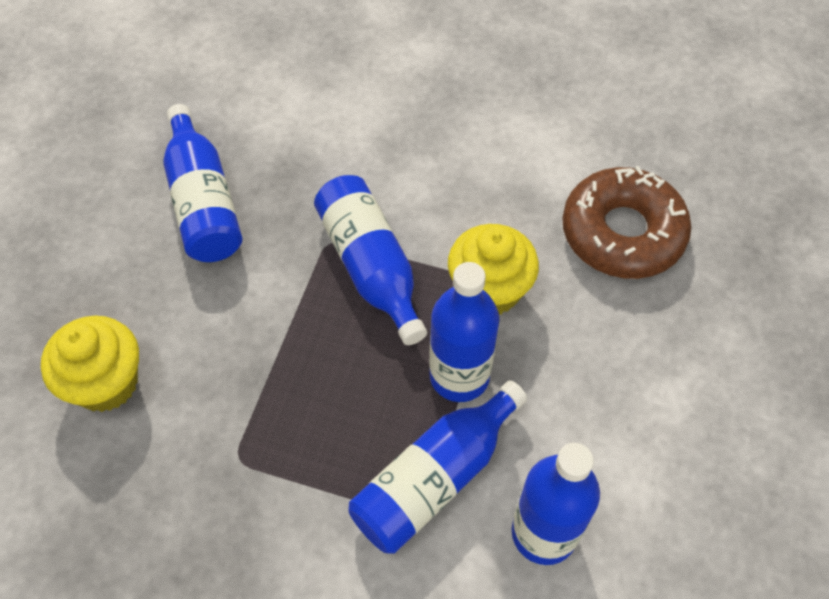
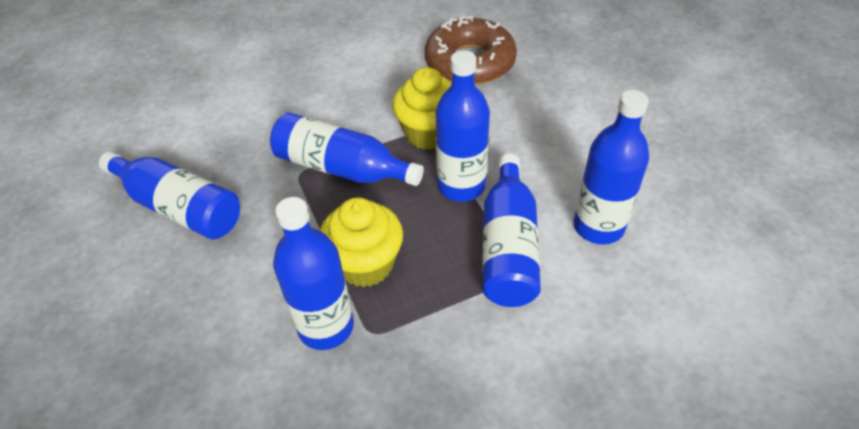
camera: 40 degrees left, 10 degrees down
(106, 383) = (218, 364): yellow cupcake -> yellow cupcake (365, 264)
(209, 420) = (326, 326): none -> blue bottle

